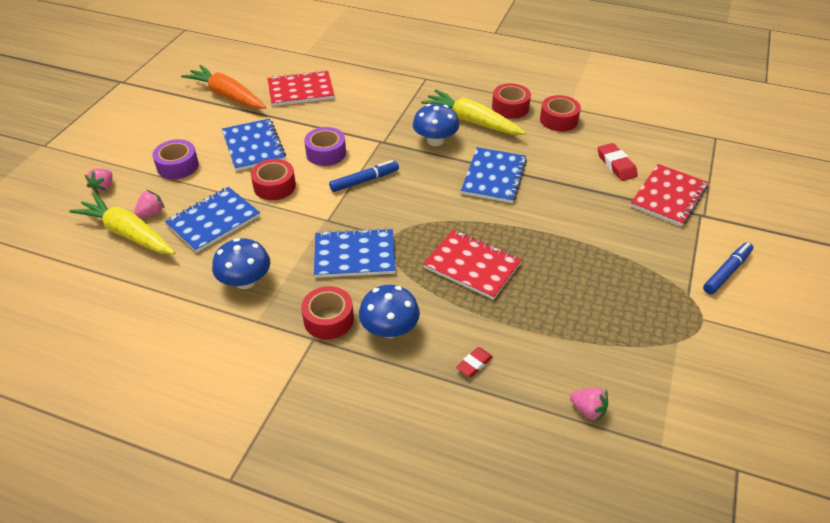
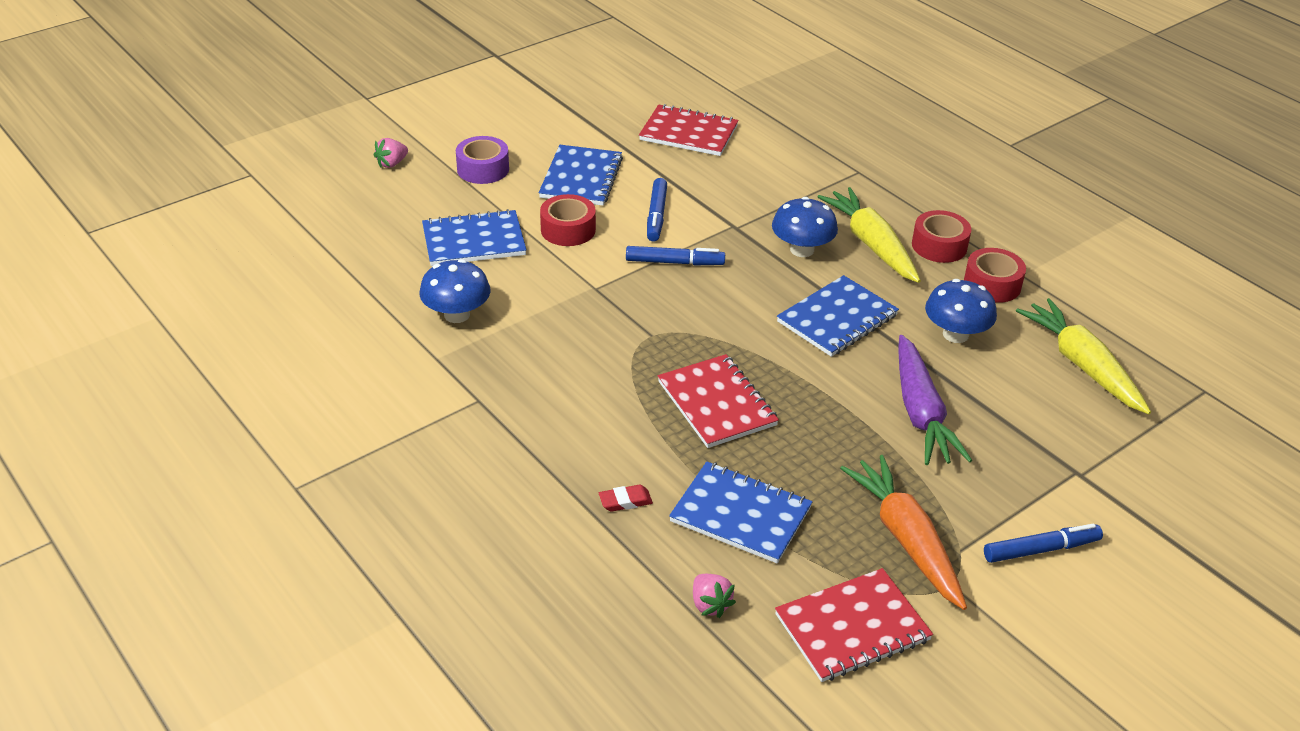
camera: 30 degrees right, 5 degrees down
(128, 233) = (379, 220): yellow carrot -> yellow carrot (1082, 365)
(151, 213) = (418, 208): pink strawberry -> none
(227, 95) = (598, 110): orange carrot -> orange carrot (906, 539)
(326, 153) = (656, 215): purple tape -> blue marker
(328, 319) = (510, 388): red tape -> none
(354, 255) = (593, 337): blue notebook -> blue notebook (740, 514)
(389, 329) = (565, 426): blue mushroom -> blue mushroom (955, 334)
(591, 216) = (921, 413): none -> purple carrot
(616, 165) = (1017, 368): red eraser -> none
(668, 196) = (1053, 433): red notebook -> red notebook (852, 627)

